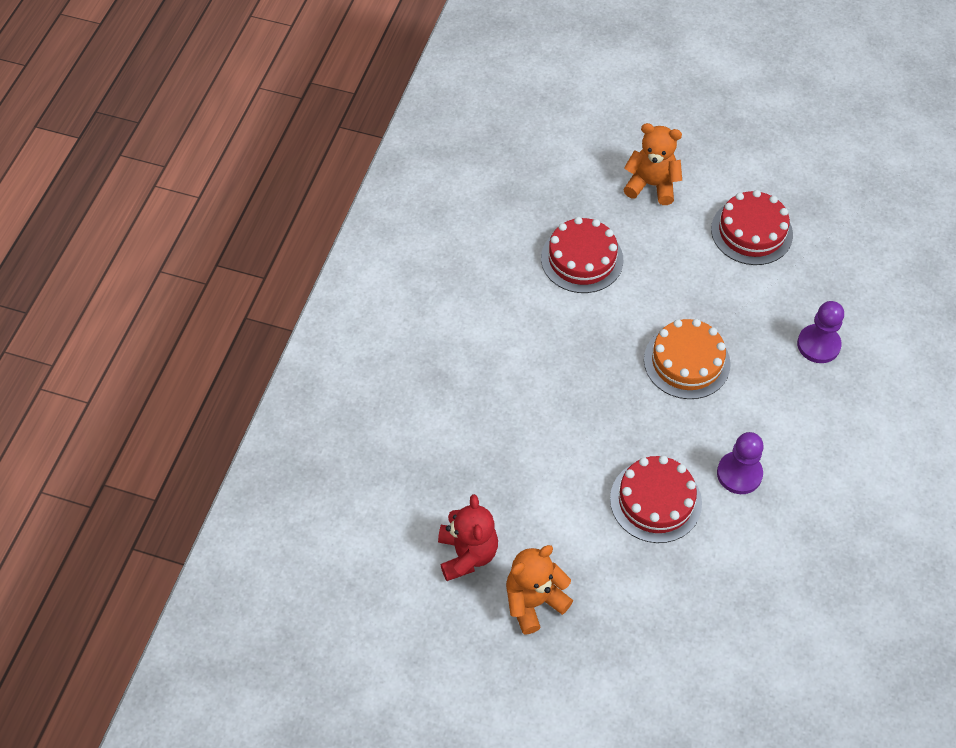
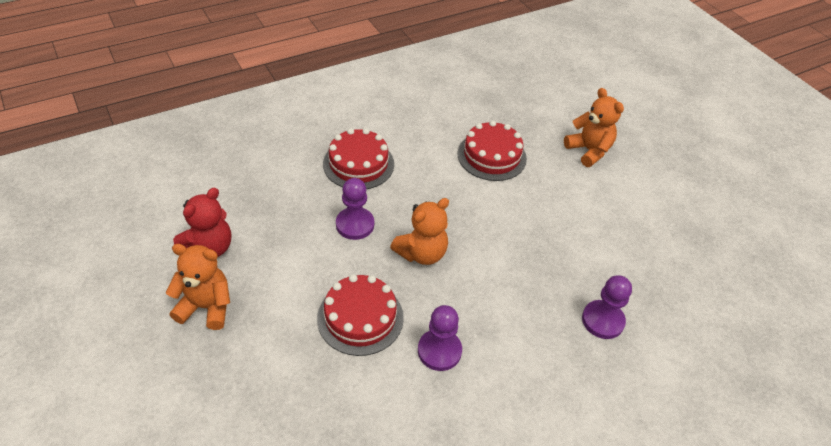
camera: 40 degrees right, 10 degrees down
(554, 426) = (355, 225): none -> purple pawn
(635, 405) = (421, 253): none -> orange teddy bear
(687, 362) = (489, 257): orange cake -> none
(751, 232) = (631, 220): red cake -> red cake (358, 164)

